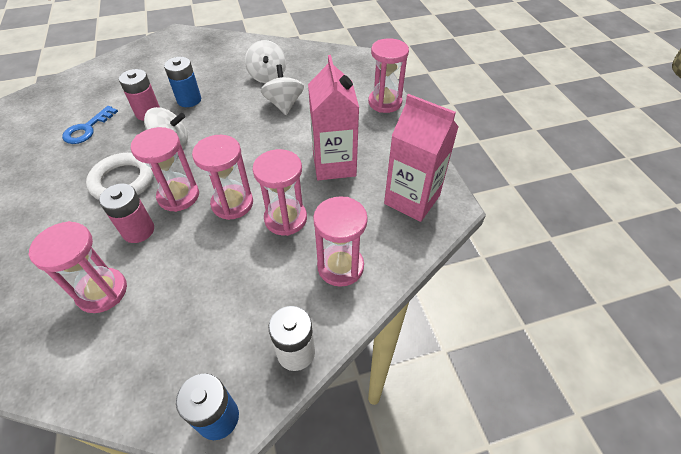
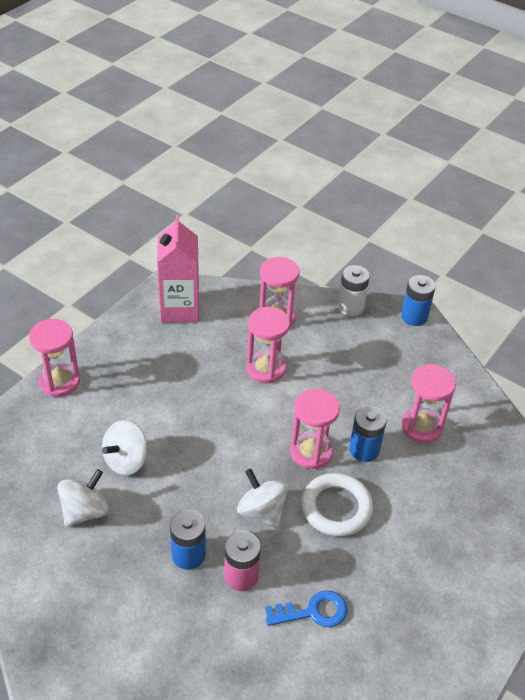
camera: 130 degrees left, 5 degrees down
(138, 230) = (364, 449): pink battery -> blue battery
(232, 203) = (283, 410): pink hourglass -> none
(334, 165) = (182, 372): pink carton -> none

